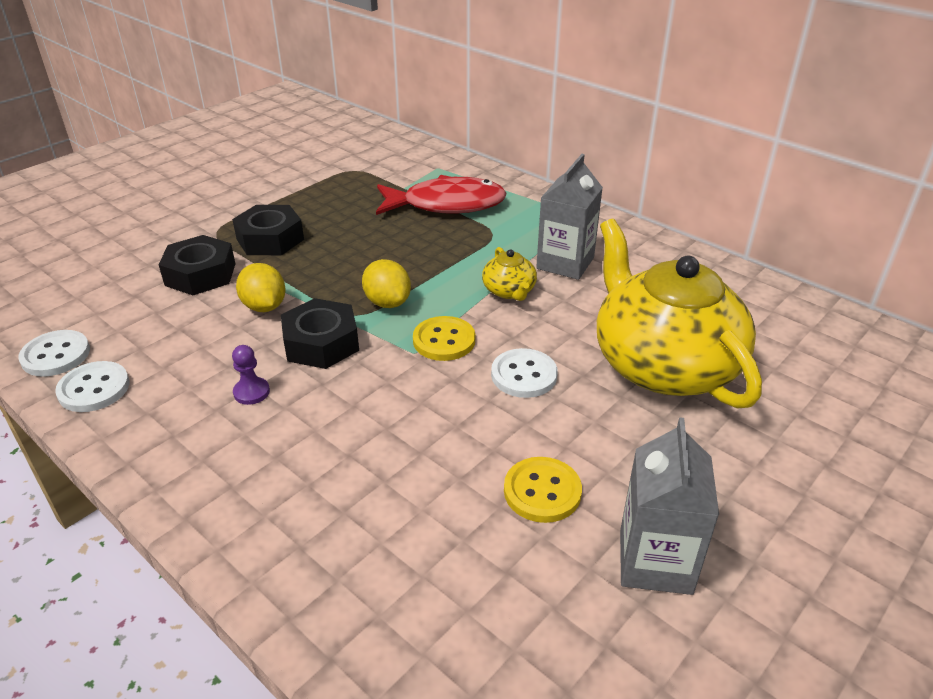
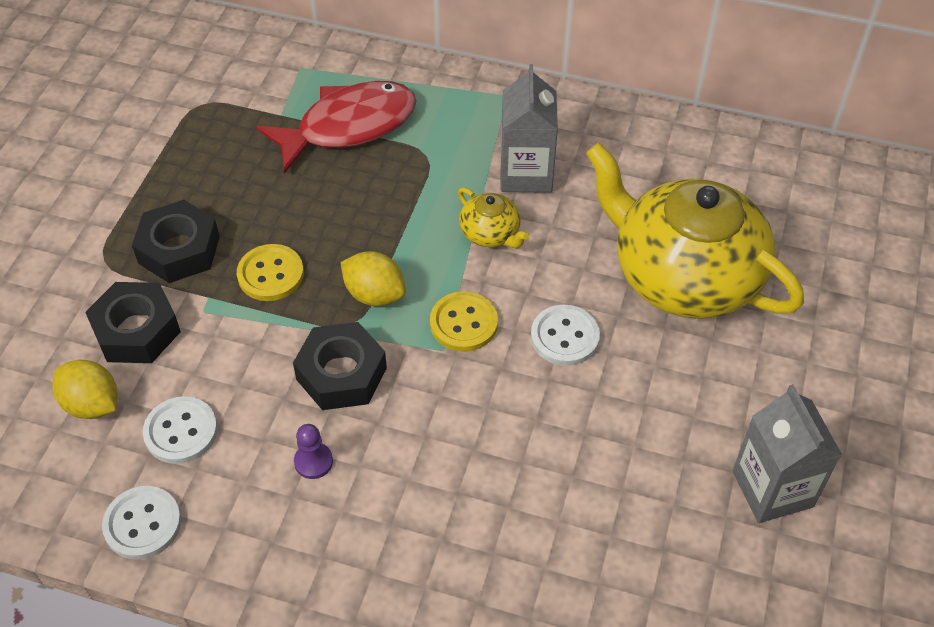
camera: 25 degrees left, 15 degrees up
(56, 355) = (61, 501): white button -> white button (181, 431)
(264, 306) = (245, 349): yellow lemon -> yellow lemon (92, 404)
(542, 491) = (650, 460): yellow button -> yellow button (270, 274)

